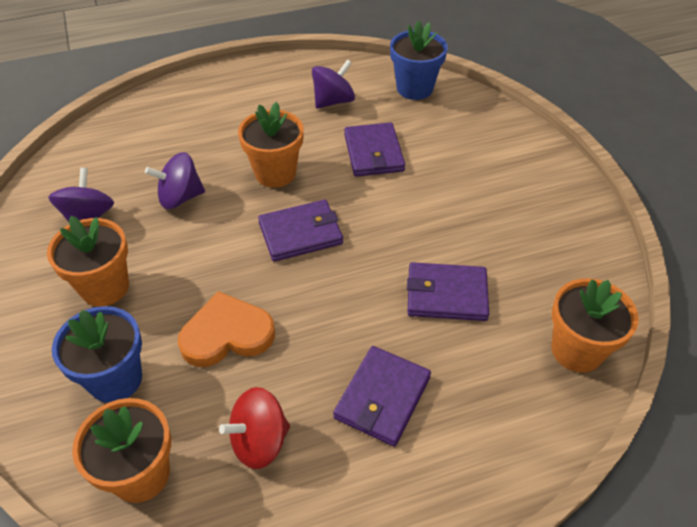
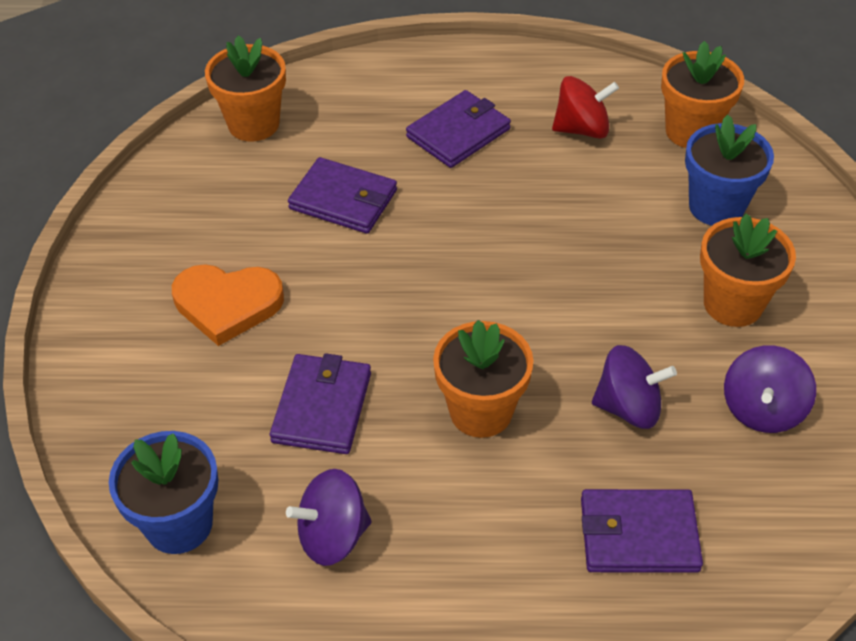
camera: 160 degrees left, 0 degrees up
(227, 334) = (595, 219): orange heart -> orange heart (227, 304)
(300, 233) = (477, 310): purple wallet -> purple wallet (638, 534)

